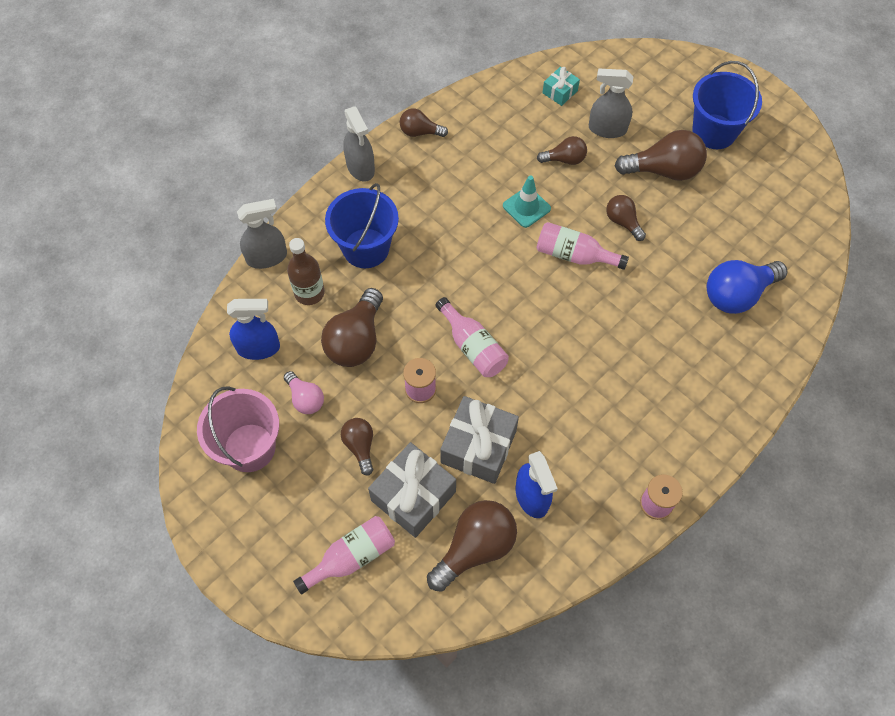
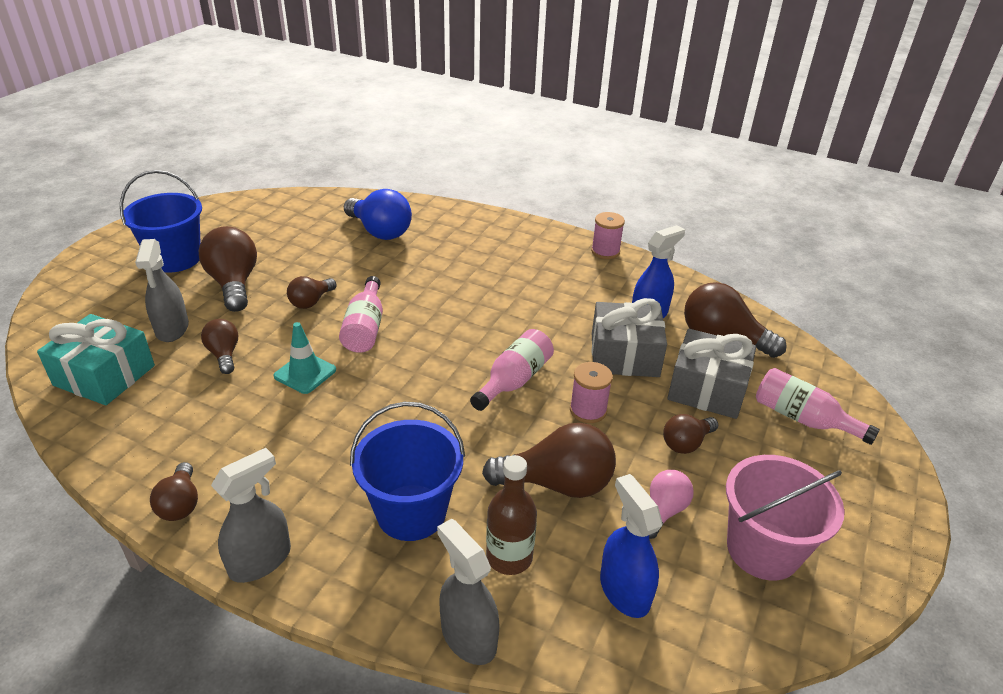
camera: 110 degrees left, 25 degrees down
(560, 92) = (104, 375): turquoise gift -> turquoise gift, size x1.92

